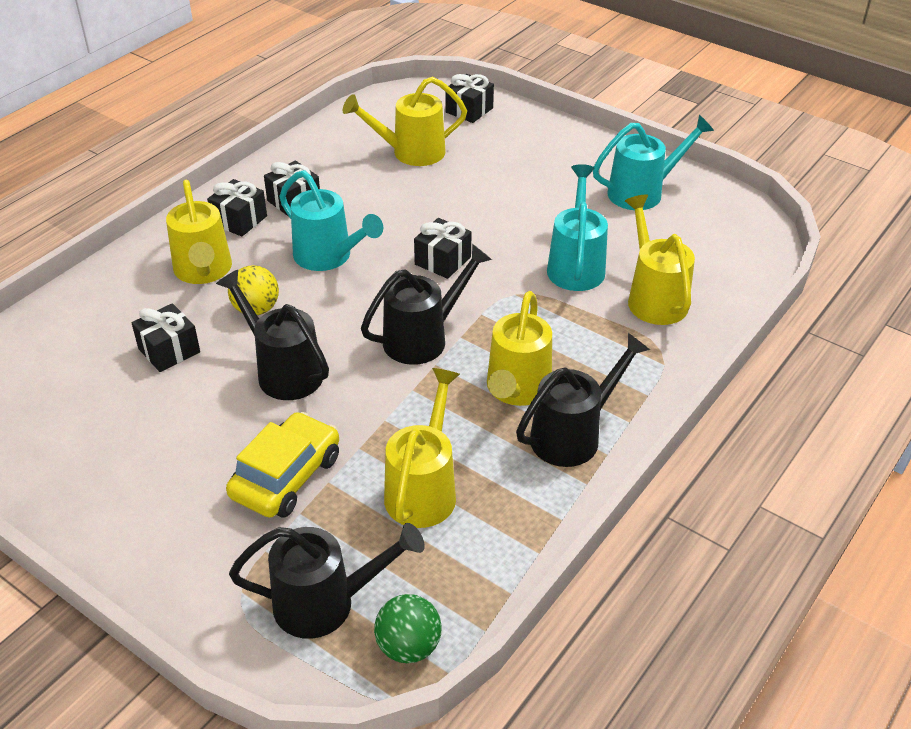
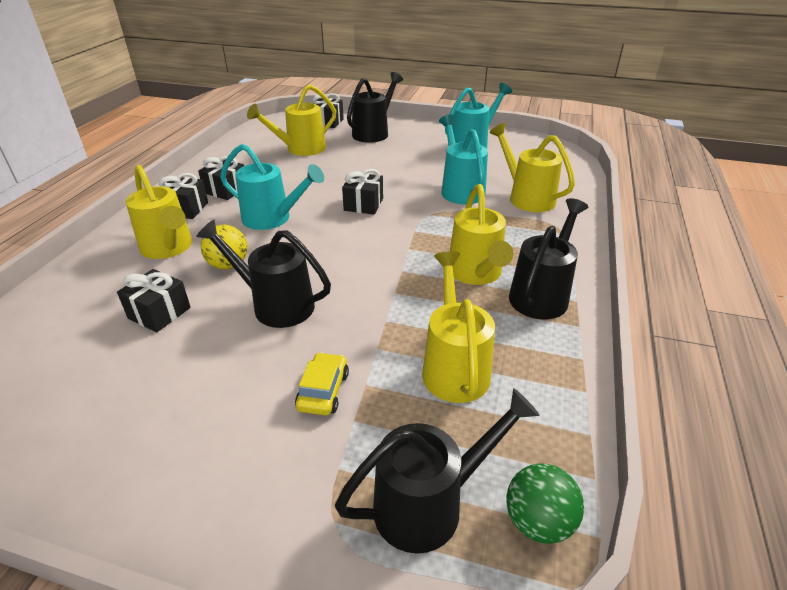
camera: 20 degrees left, 5 degrees down
(286, 477) = (323, 391): yellow car -> yellow car, size x0.60
(423, 338) = (380, 255): black watering can -> black watering can (374, 133)

